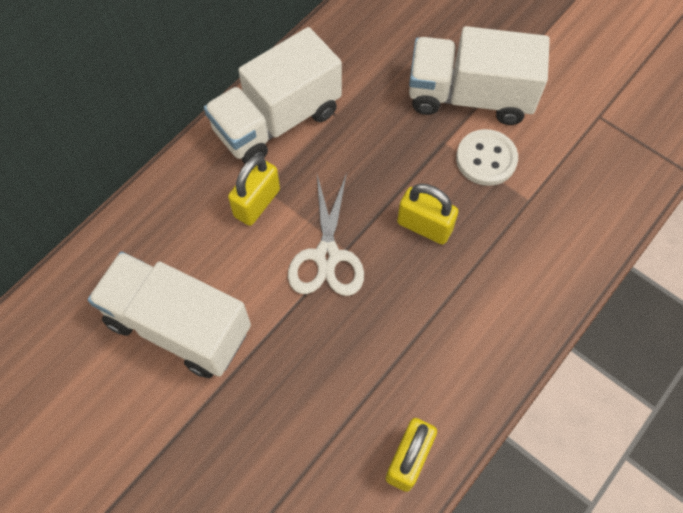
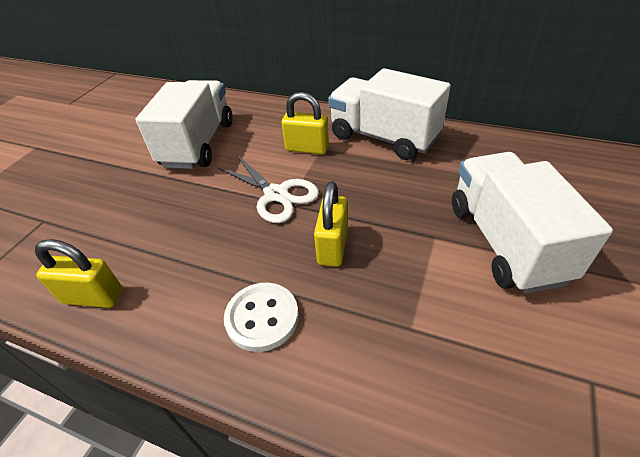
camera: 75 degrees right, 20 degrees down
(327, 256) = (276, 194): white scissors -> white scissors turned 120 degrees counterclockwise
(486, 159) = (438, 274): white button -> white button (262, 318)

